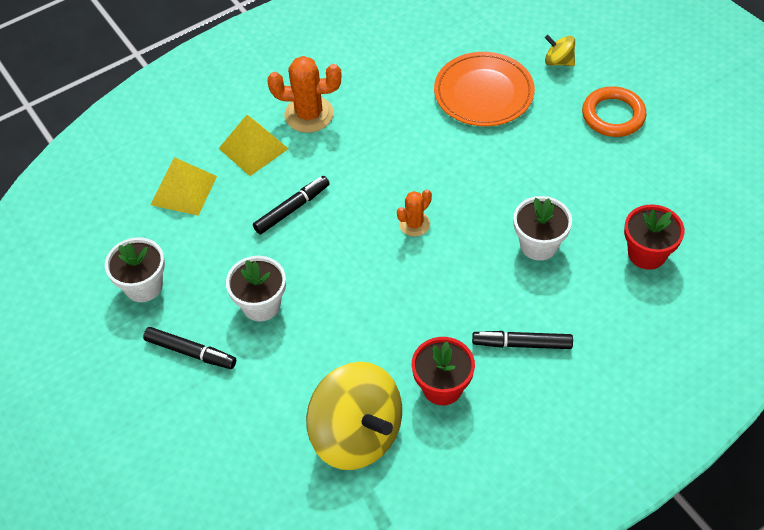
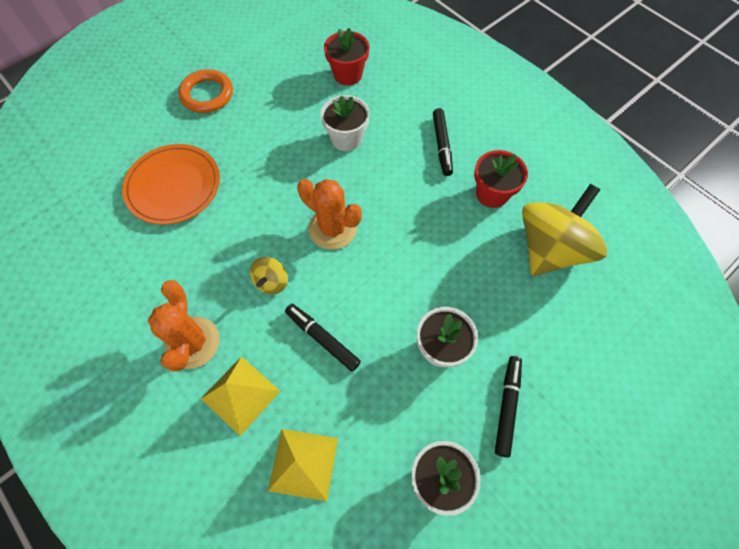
camera: 100 degrees left, 10 degrees up
(414, 224) = (332, 228): orange cactus -> orange cactus, size x1.71
(558, 61) = (139, 132): yellow spinning top -> yellow spinning top (271, 282)

